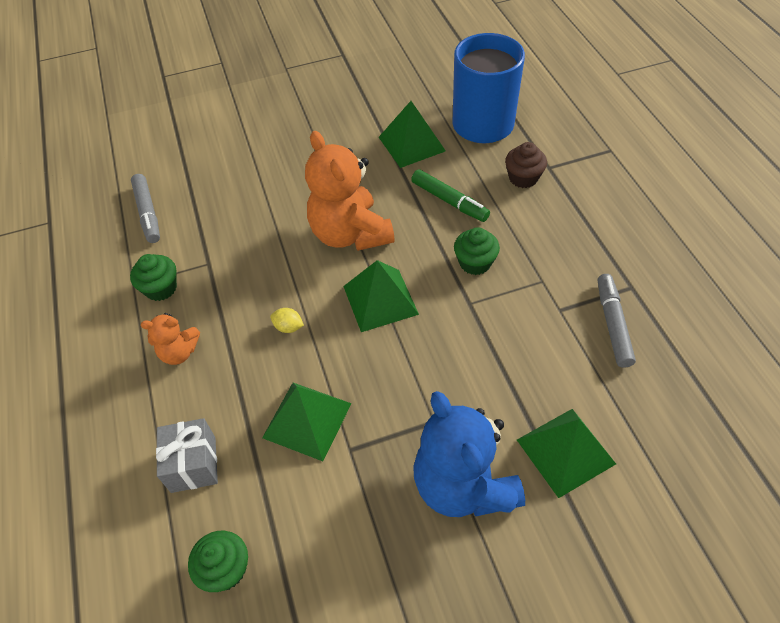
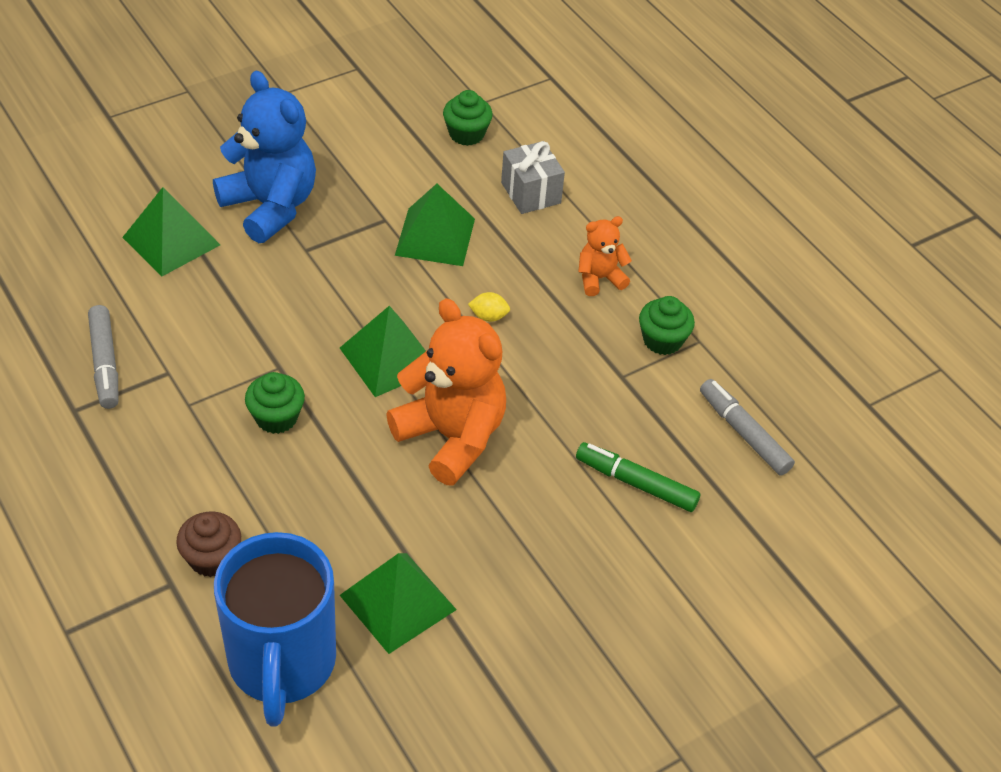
camera: 160 degrees right, 5 degrees down
(449, 201) = (321, 504): green marker -> green marker (636, 483)

